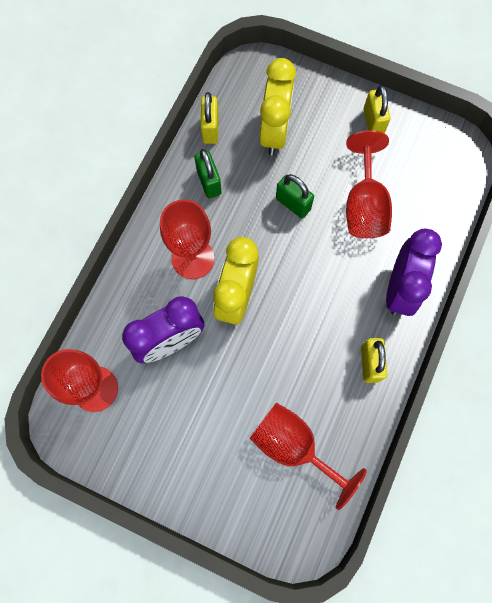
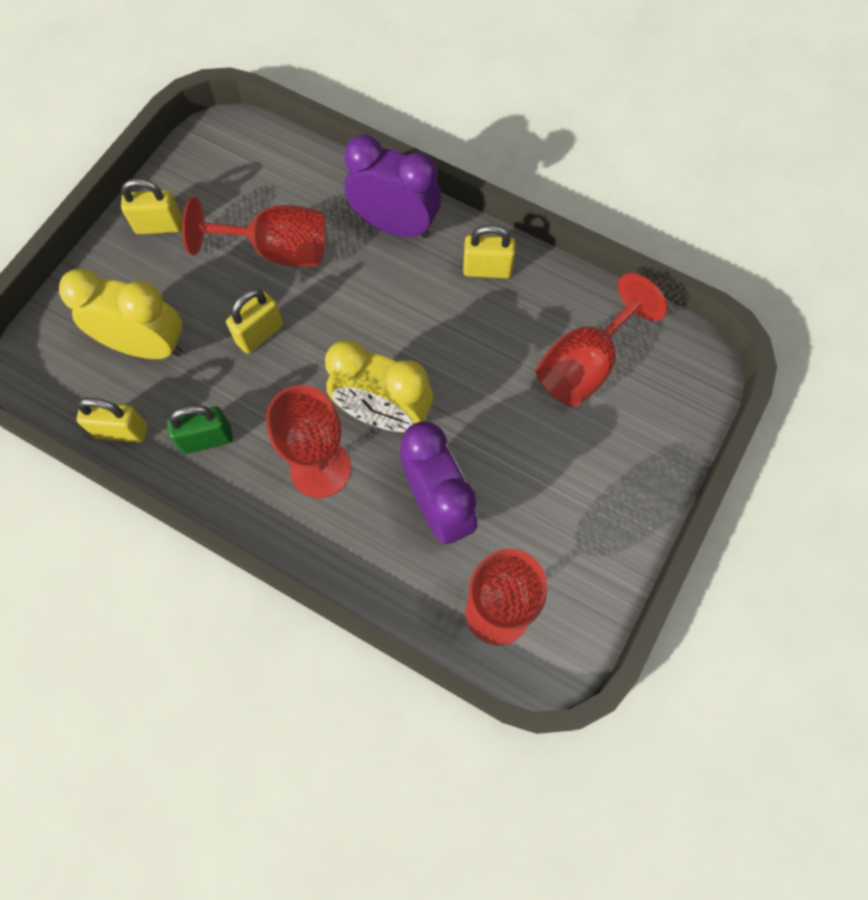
camera: 85 degrees left, 5 degrees down
(293, 204) = (260, 334): green padlock -> yellow padlock

